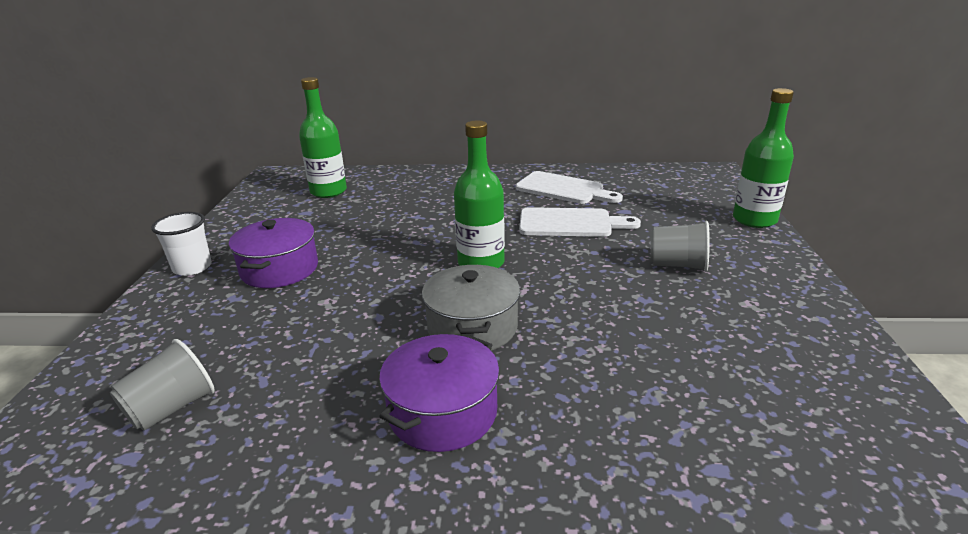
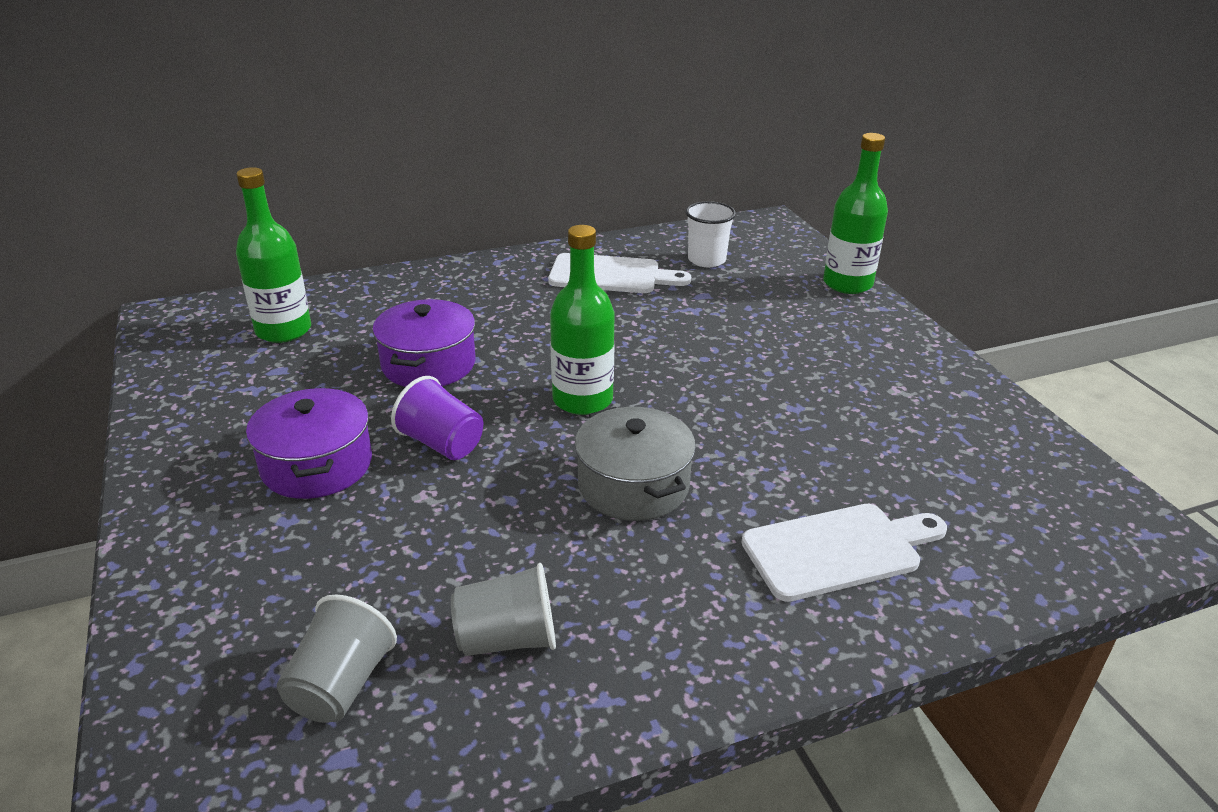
camera: 25 degrees left, 5 degrees up
(192, 267) = (176, 491): white cup -> white cup (706, 260)
(364, 272) = (442, 444): none -> purple cup
(443, 412) = (674, 593): purple pot -> purple pot (428, 364)
(570, 223) = (652, 324): white cutting board -> white cutting board (838, 550)
(677, 265) = (803, 357): grey cup -> grey cup (507, 639)

